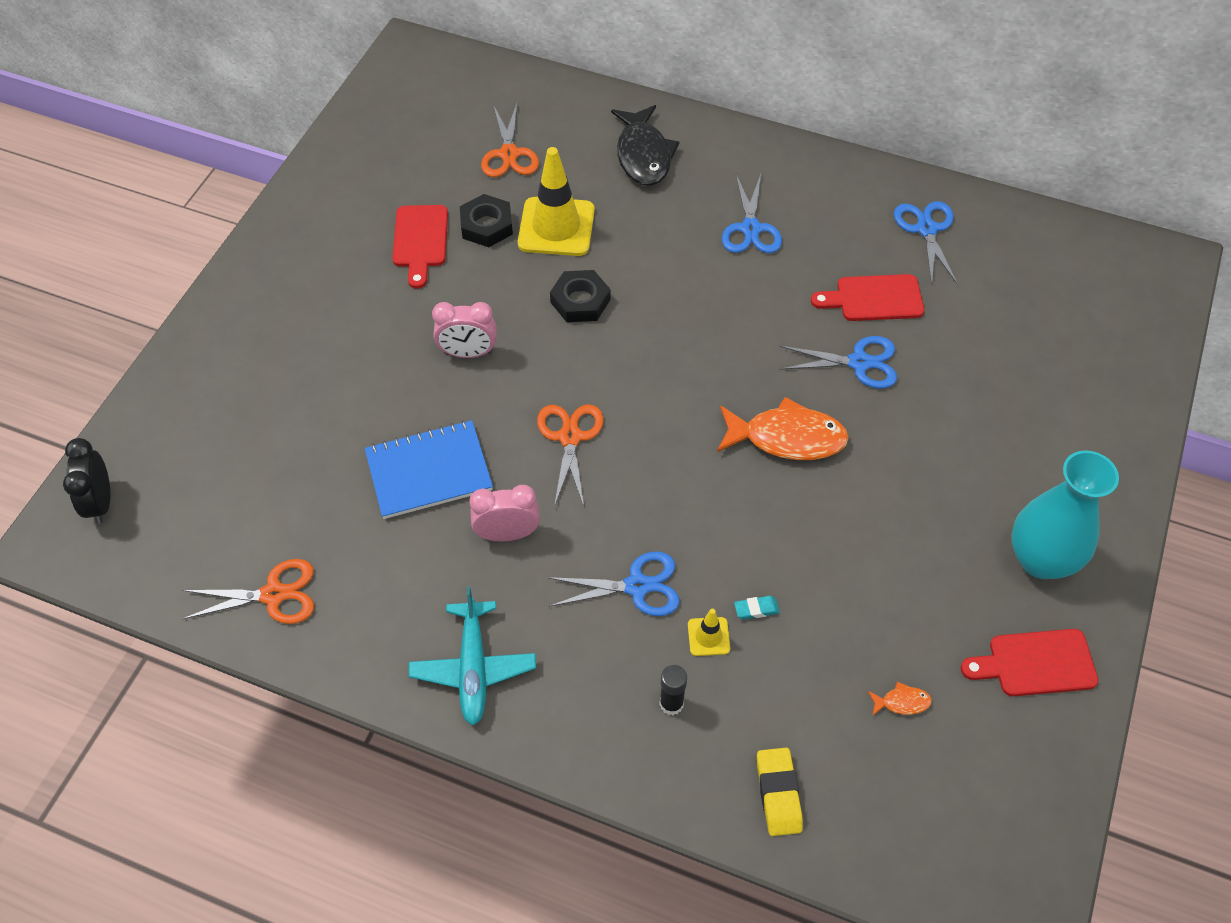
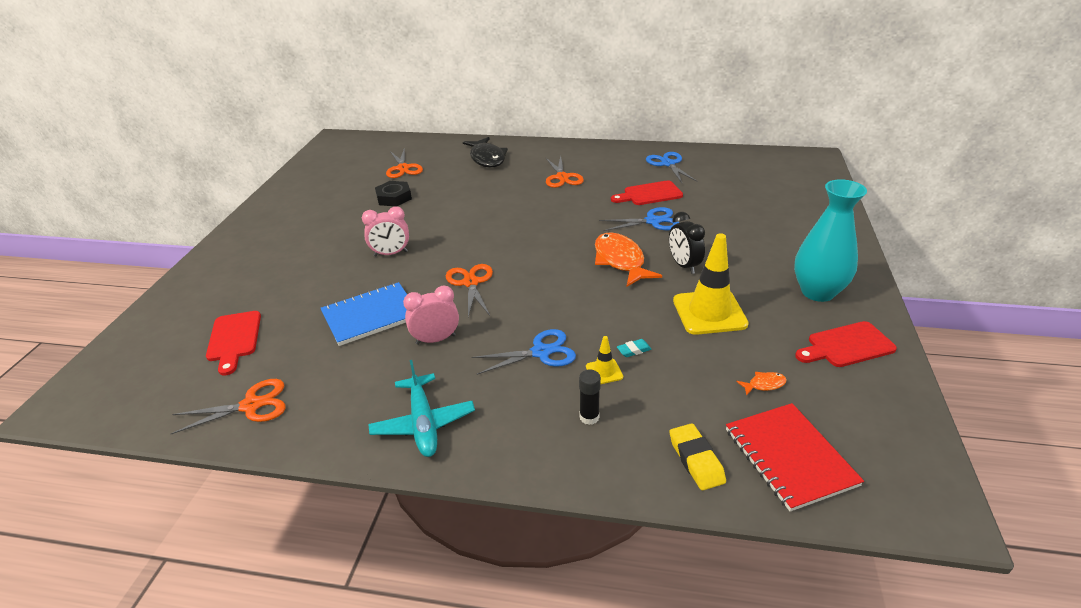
camera: 10 degrees left, 20 degrees down
(101, 502) = (107, 373): black clock -> black clock (683, 265)
(420, 240) = (350, 209): red cutting board -> red cutting board (234, 339)
(556, 227) = (439, 192): yellow traffic cone -> yellow traffic cone (709, 312)
(580, 301) = (462, 220): black nut -> none
(750, 229) = (562, 177): blue scissors -> orange scissors
(787, 438) = (620, 261): orange fish -> orange fish turned 105 degrees counterclockwise
(889, 814) = (790, 457): none -> red notebook

